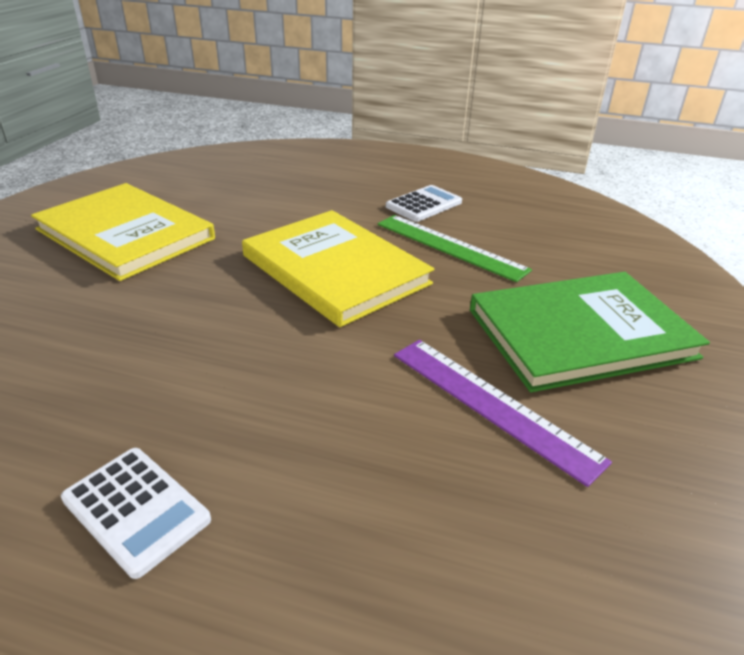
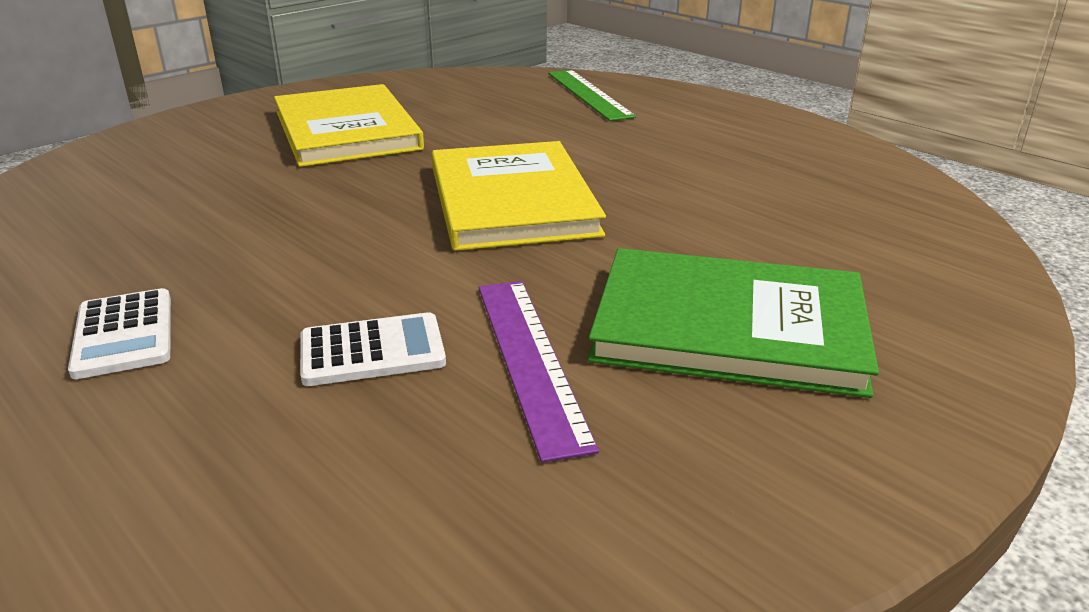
camera: 30 degrees right, 5 degrees down
(424, 204) = (694, 160): white calculator -> white calculator (372, 351)
(450, 246) = (673, 206): green ruler -> green ruler (588, 94)

